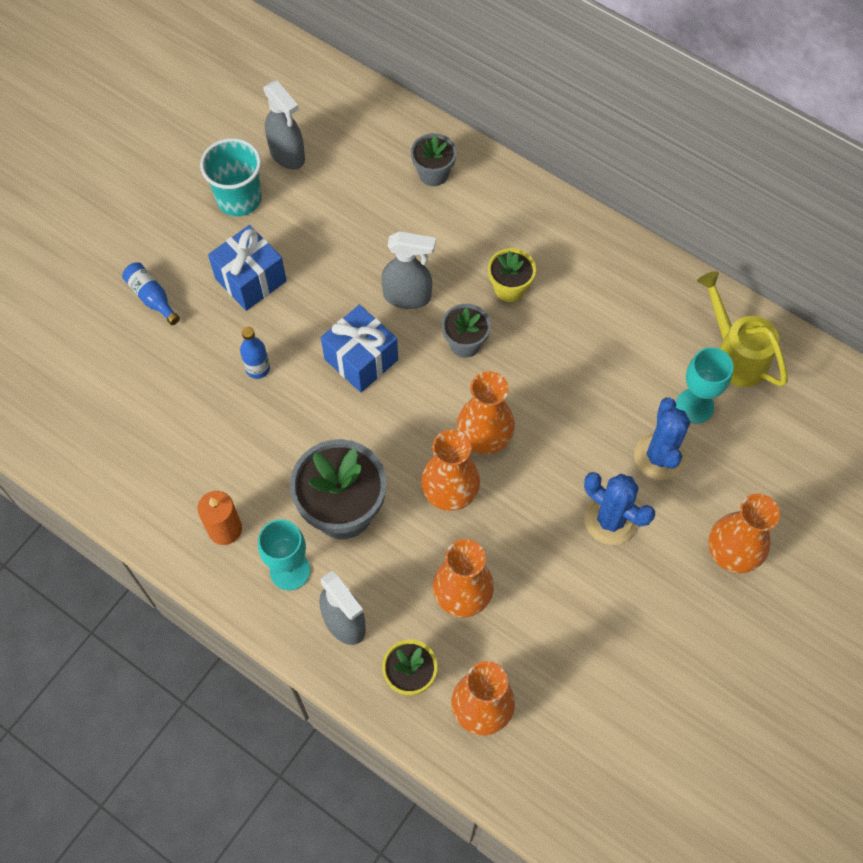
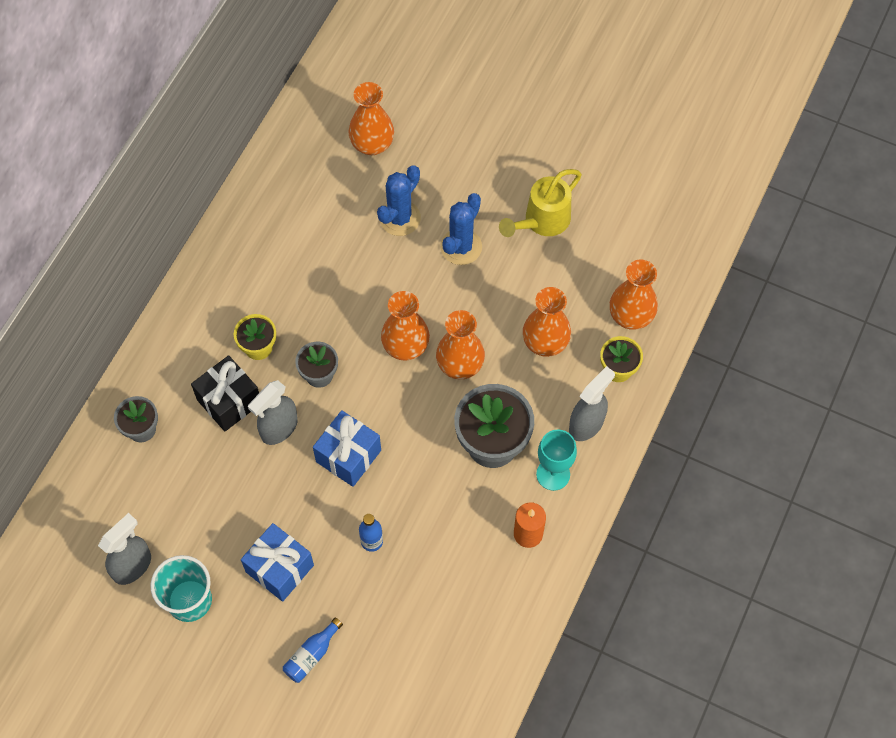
camera: 100 degrees left, 0 degrees up
(408, 297) = (279, 428): grey spray bottle -> grey spray bottle turned 135 degrees counterclockwise
(449, 254) = (229, 401): none -> black gift
(659, 456) = (400, 218): blue cactus -> blue cactus turned 45 degrees counterclockwise
(694, 406) = (350, 197): turquoise goblet -> none
(732, 552) = (470, 163): orange vase -> orange vase (372, 144)
(735, 355) = (299, 172): yellow watering can -> yellow watering can (542, 221)

